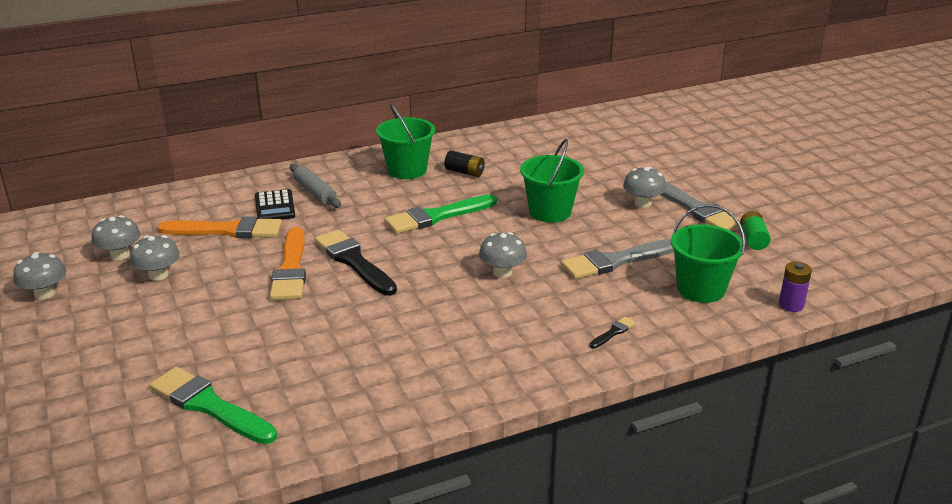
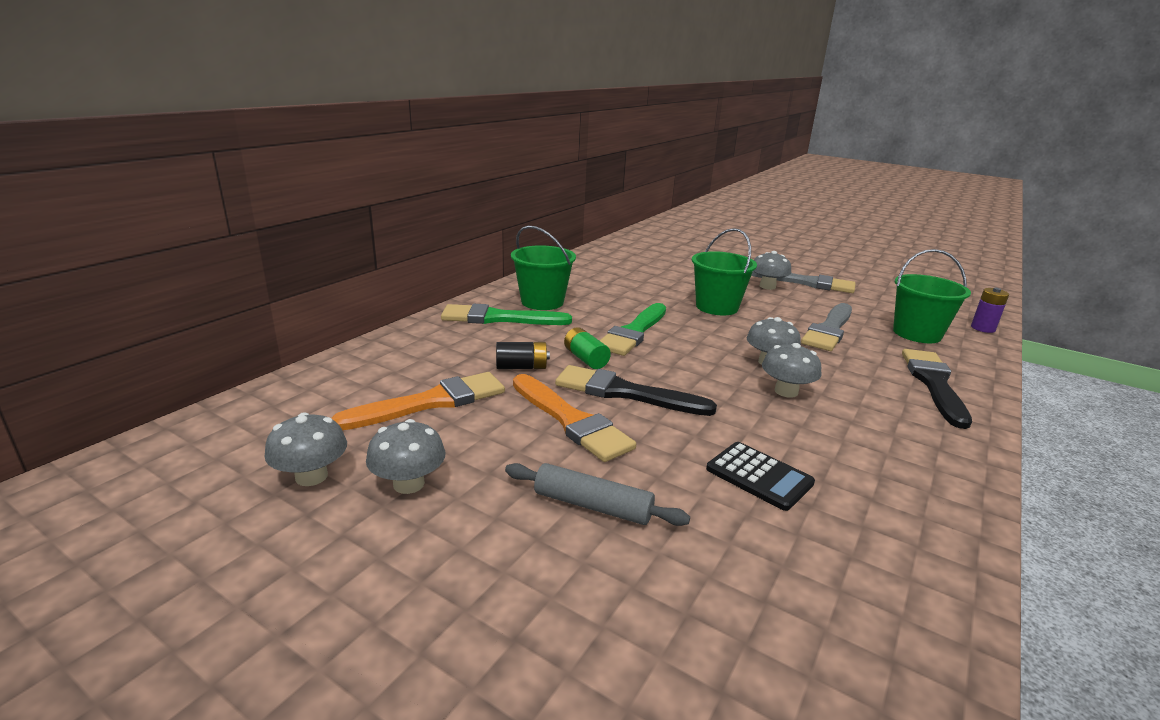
camera: 35 degrees left, 5 degrees down
(45, 293) = (240, 581): grey mushroom -> grey mushroom (786, 391)
(209, 405) = (747, 643): green brush -> green brush (499, 318)
(274, 206) = (453, 363): black calculator -> black calculator (759, 476)
(315, 192) = (479, 340): grey rolling pin -> grey rolling pin (592, 506)
(465, 172) = (597, 293): black battery -> black battery (521, 367)
(613, 332) = (934, 384): black brush -> black brush, size x2.29
(753, 239) = (877, 293): green battery -> green battery (585, 359)

